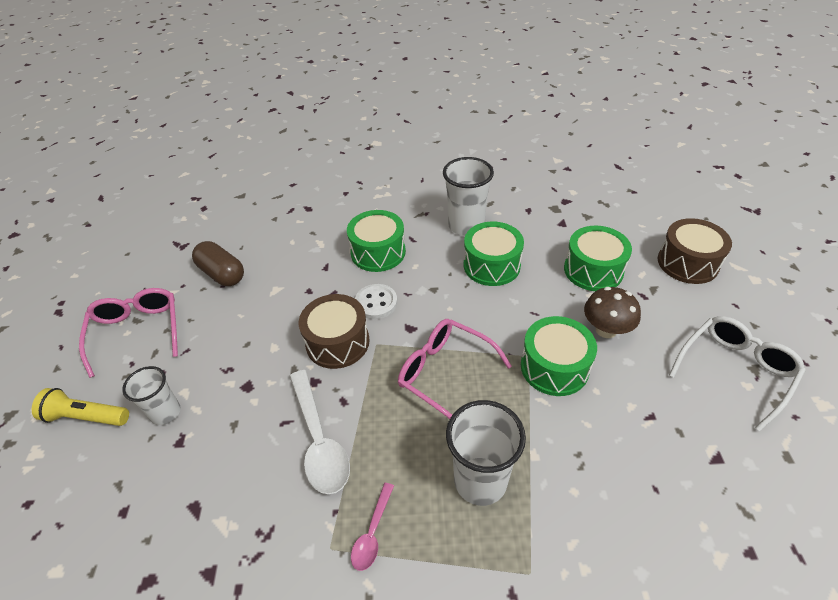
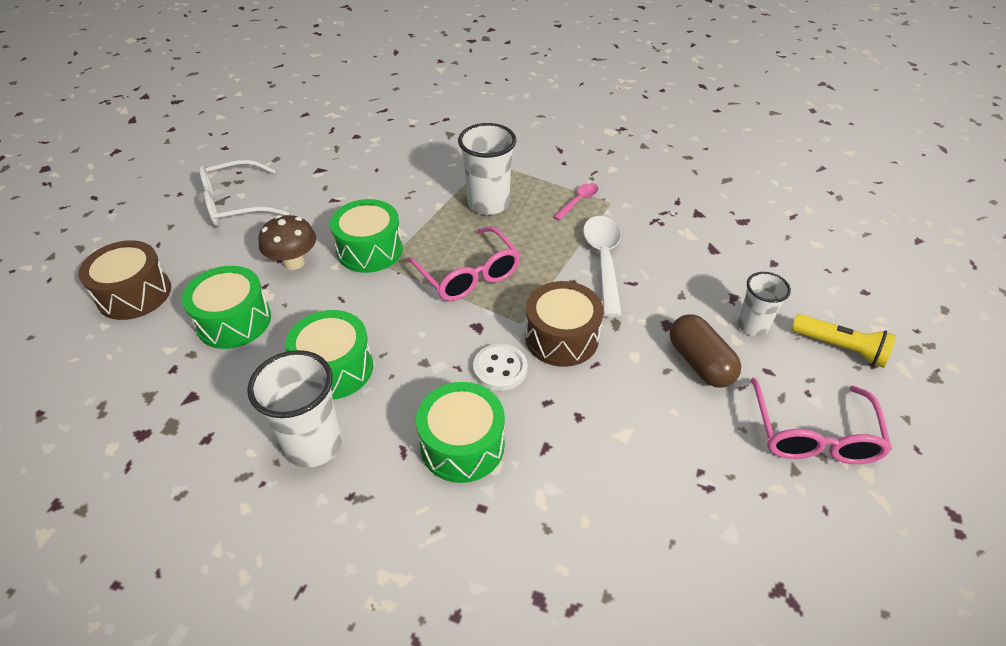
camera: 160 degrees left, 0 degrees up
(222, 274) = (702, 494): brown capsule -> brown capsule (699, 363)

